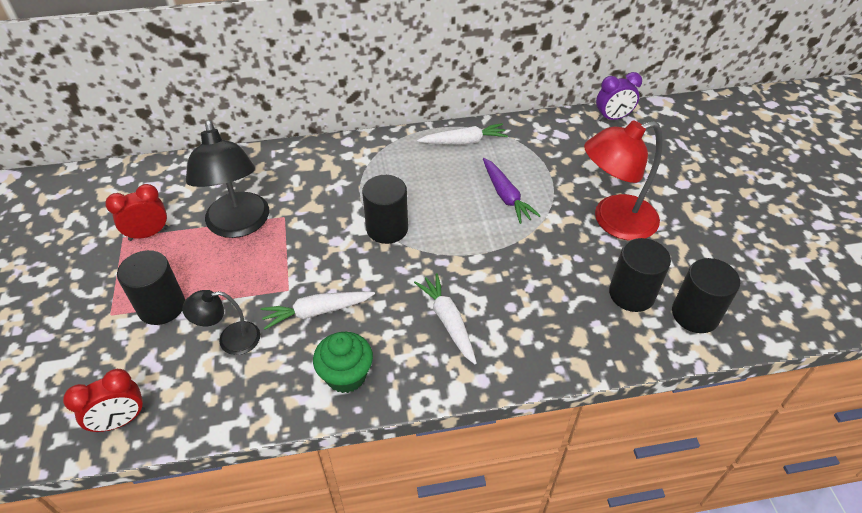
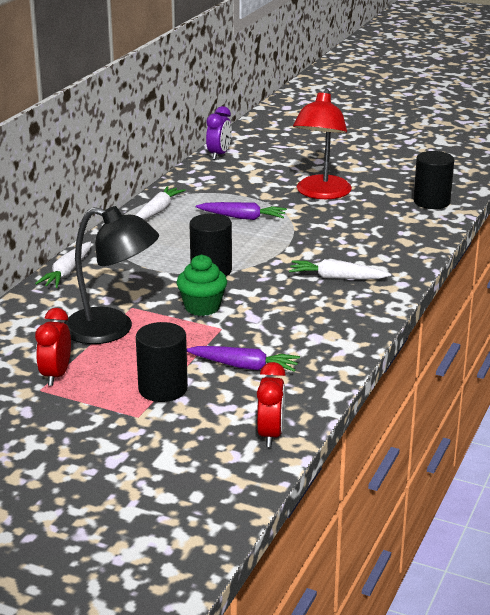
camera: 55 degrees left, 20 degrees down
(230, 339) = (244, 366): black lamp -> purple carrot
(317, 312) = (262, 323): white carrot -> white carrot (67, 272)
(346, 375) = (339, 329): green cupcake -> green cupcake (202, 307)
(631, 294) = (391, 212): black cylinder -> none

